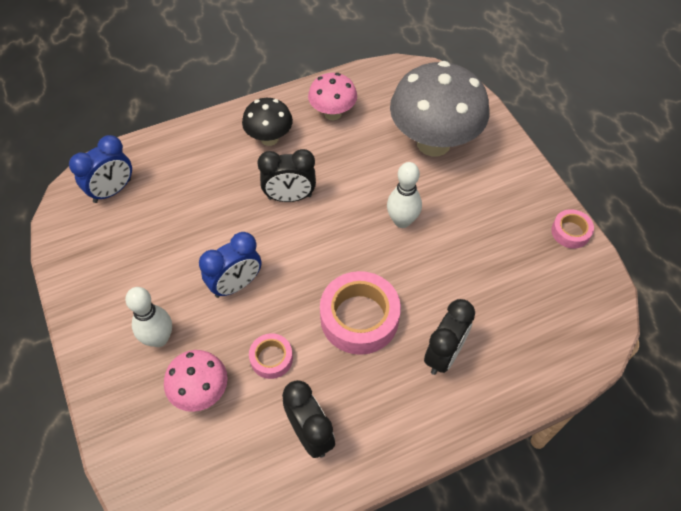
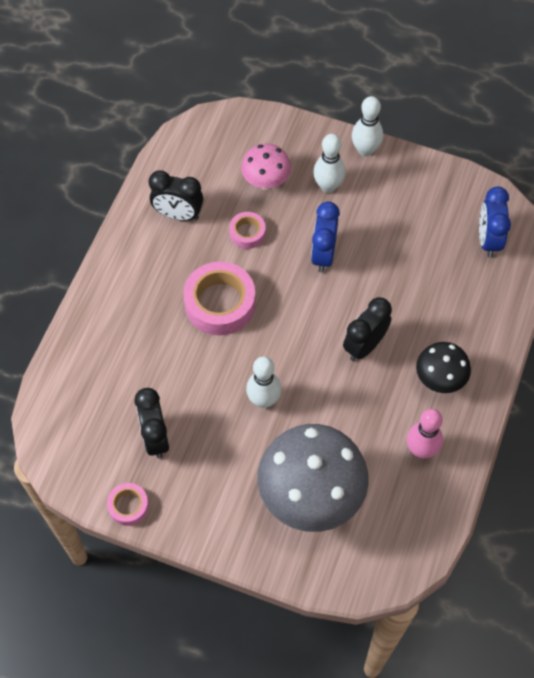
camera: 135 degrees right, 5 degrees up
(88, 342) = (365, 150): none -> white bowling pin
(332, 113) = (421, 450): pink mushroom -> pink bowling pin
(443, 354) = (141, 327): black clock -> black clock (155, 437)

